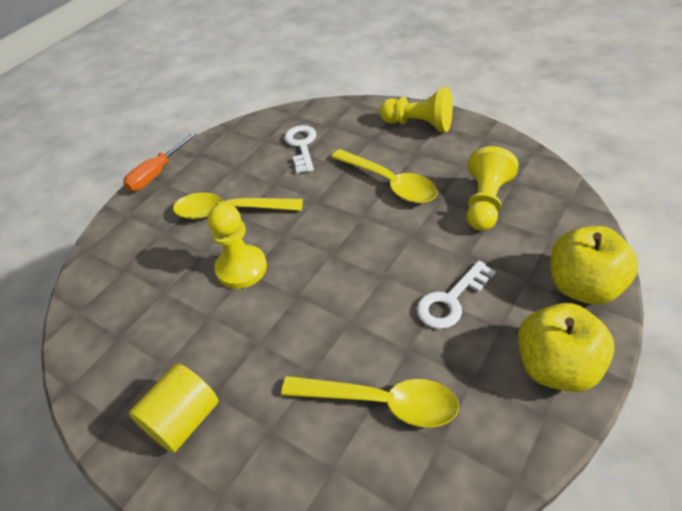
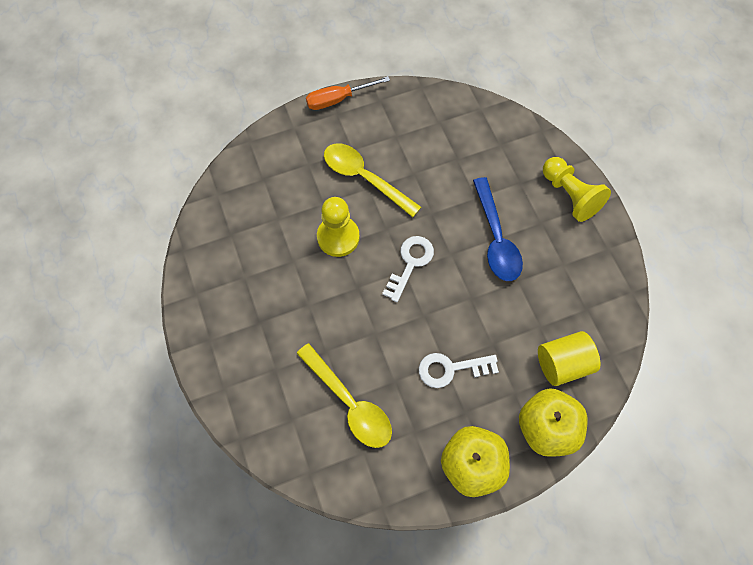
camera: 30 degrees right, 20 degrees up
(183, 420) = (233, 325): yellow cylinder -> yellow cylinder (562, 364)
(302, 146) = (462, 150): white key -> white key (410, 263)
(389, 183) = (496, 238): yellow spoon -> blue spoon
(486, 203) = (548, 310): yellow pawn -> none

